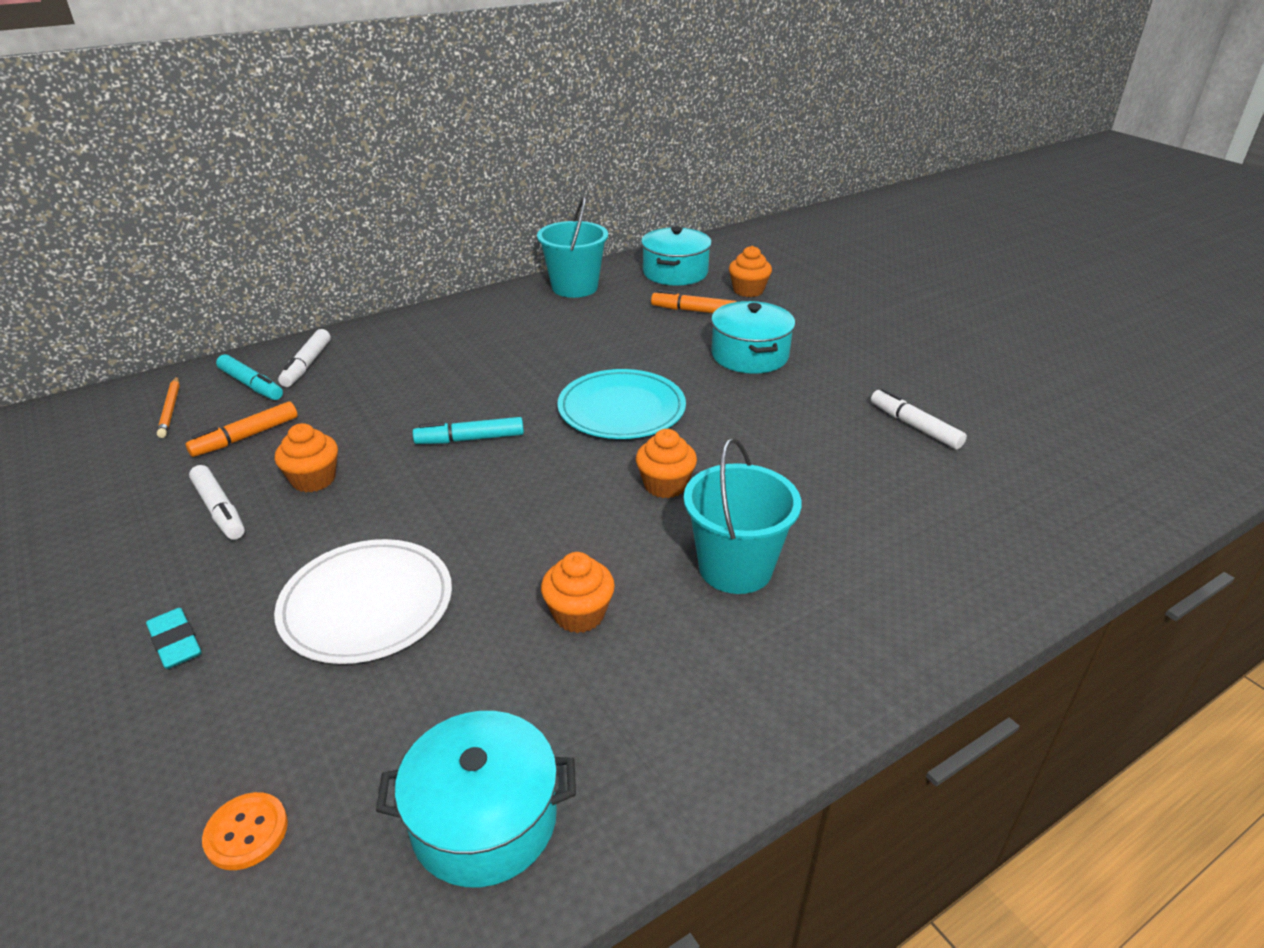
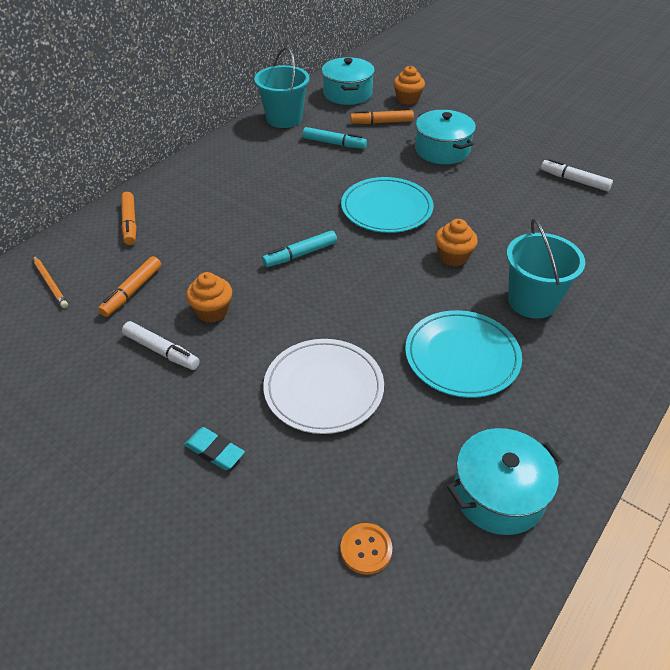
camera: 20 degrees left, 10 degrees up
(251, 385) = (99, 249): turquoise marker -> turquoise marker (334, 143)
(307, 365) = (129, 223): white marker -> orange marker
(579, 614) = (462, 356): orange cupcake -> turquoise plate

